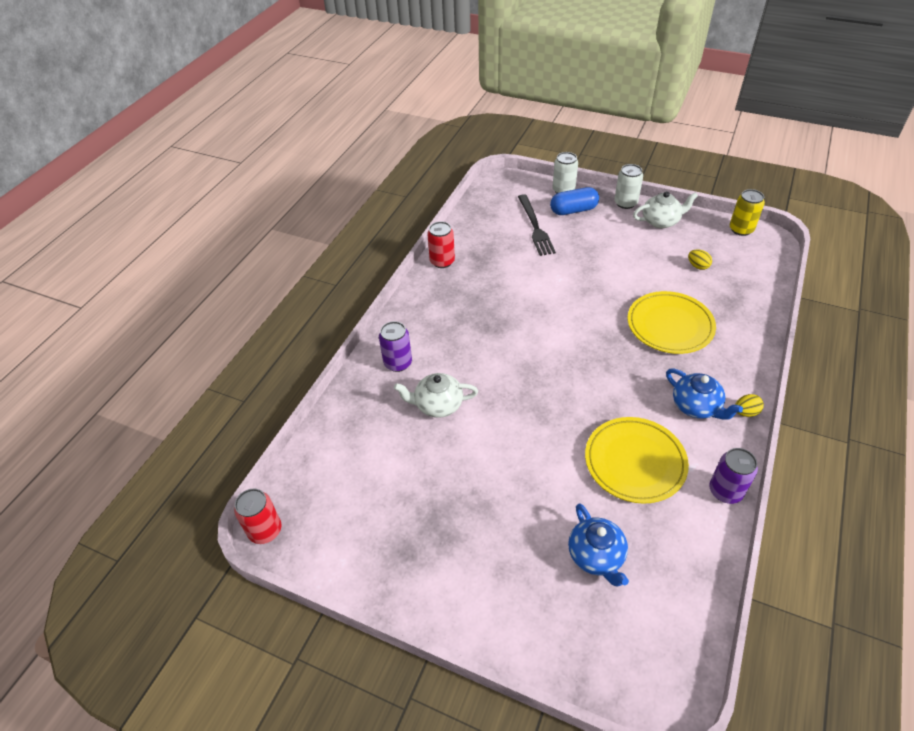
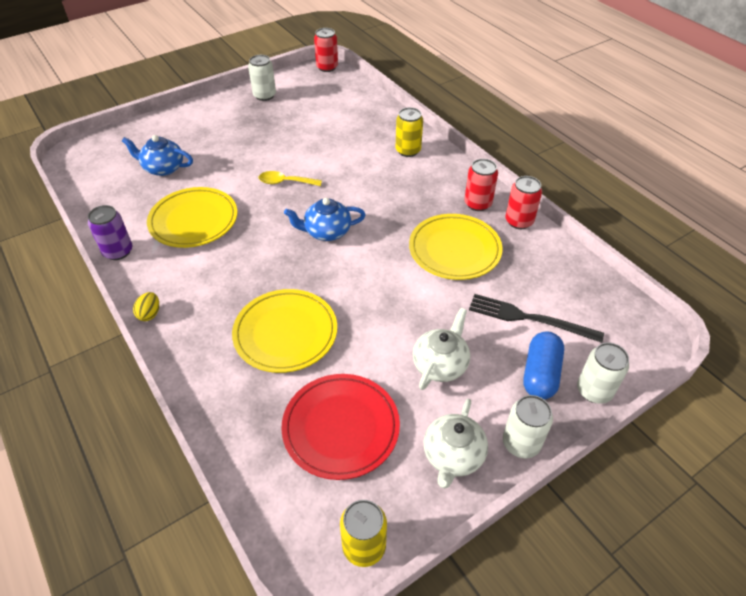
camera: 120 degrees right, 0 degrees up
(379, 558) = (264, 95): none -> white can
(398, 363) = (408, 150): purple can -> yellow can
(438, 405) = (347, 154): white teapot -> white teapot (440, 364)
(439, 289) = (478, 204): none -> red can
(505, 281) = (454, 250): none -> yellow plate
(521, 427) = (285, 182): none -> yellow spoon
(696, 406) = (191, 286): blue teapot -> blue teapot (326, 232)
(697, 266) = (341, 428): yellow egg -> red plate

